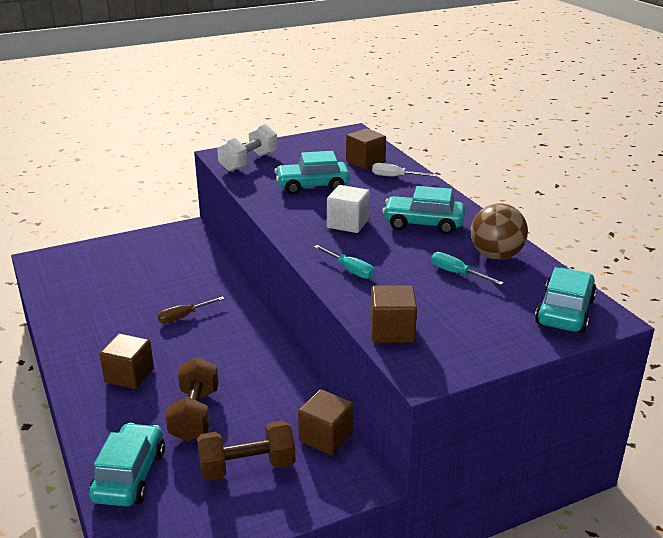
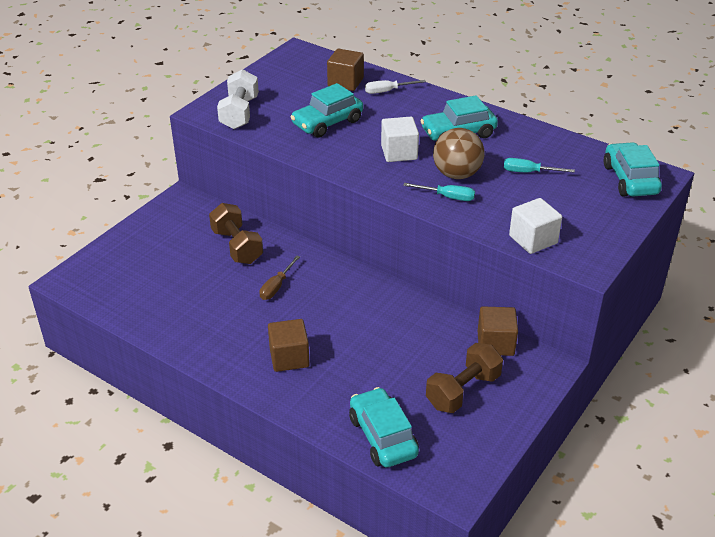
camera: 30 degrees left, 10 degrees up
(195, 414) = (380, 367): brown dumbbell -> brown dumbbell (237, 246)
(392, 331) = (533, 239): brown cube -> white cube
(496, 256) = (540, 146): brown ball -> brown ball (457, 174)

